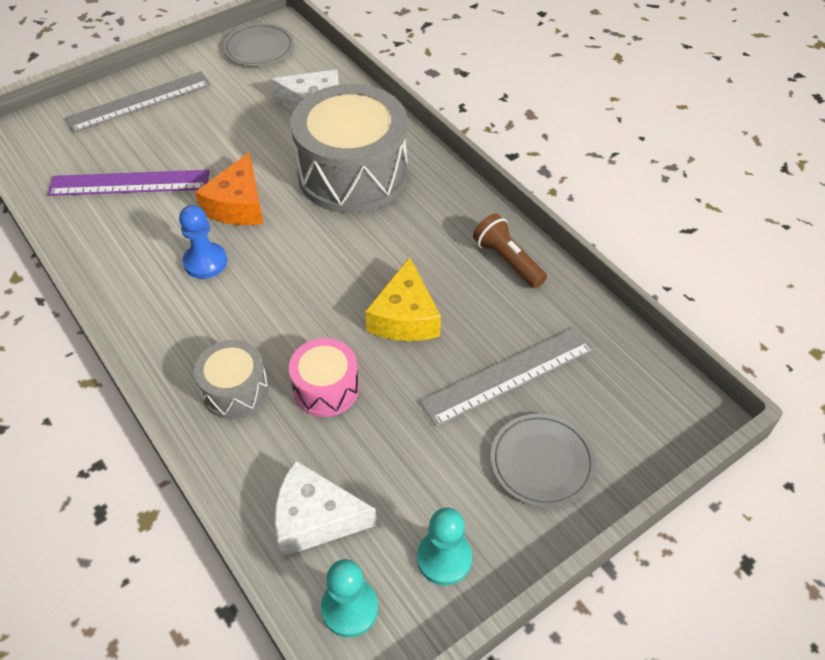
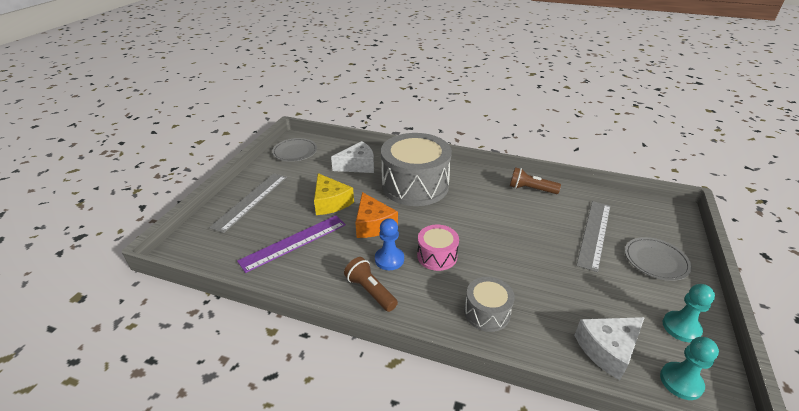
camera: 35 degrees left, 15 degrees down
(143, 290) = (370, 291): none -> brown flashlight
(326, 388) = (529, 284): pink drum -> pink drum (437, 256)
(405, 317) = (520, 233): yellow cheese -> yellow cheese (330, 202)

